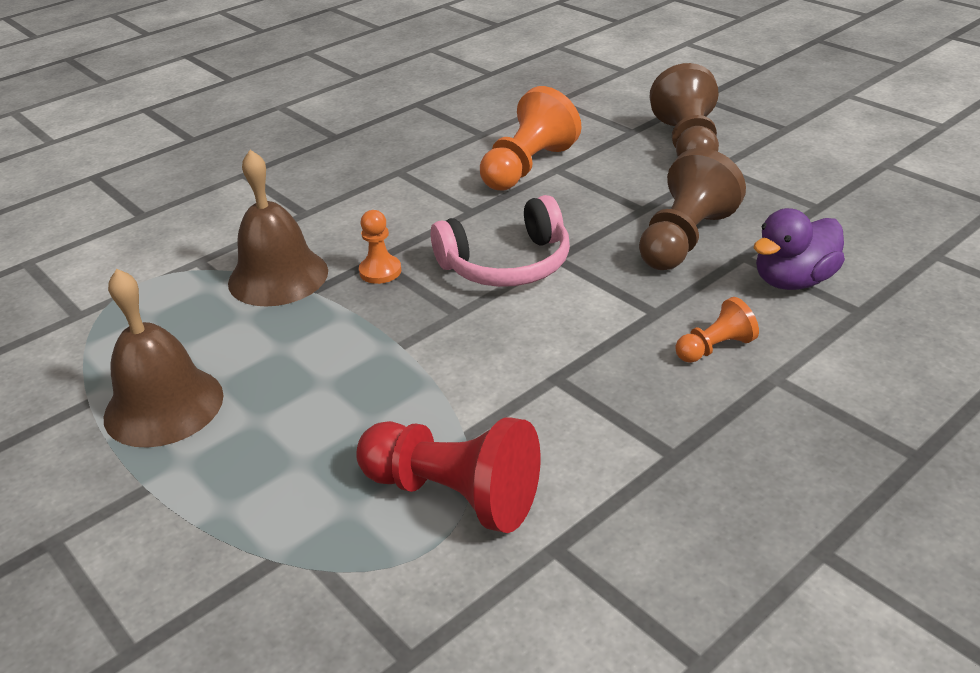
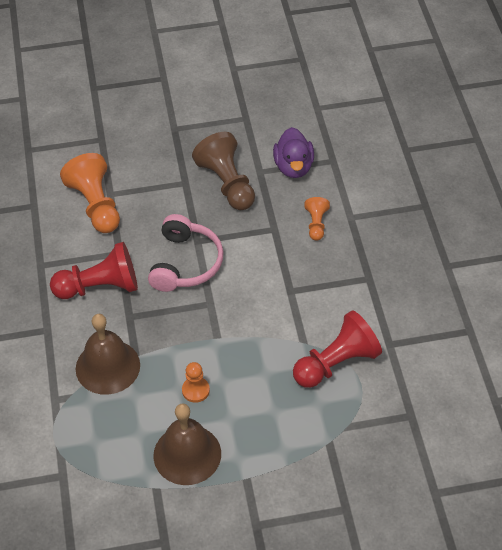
camera: 60 degrees left, 15 degrees up
(380, 271) = (144, 319): orange pawn -> orange pawn (195, 390)
(403, 220) = (100, 287): none -> red pawn
(687, 144) = (139, 126): brown pawn -> none

